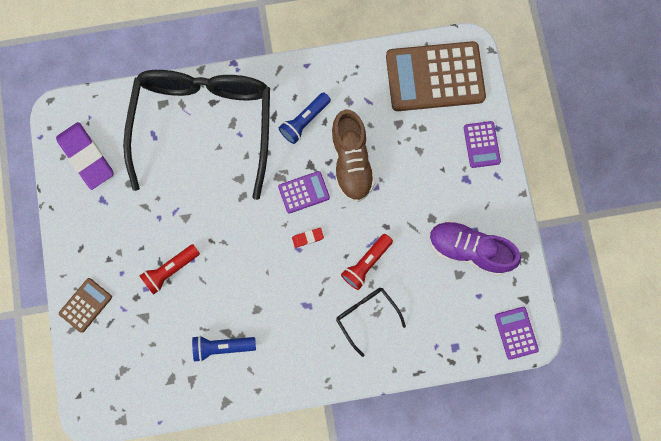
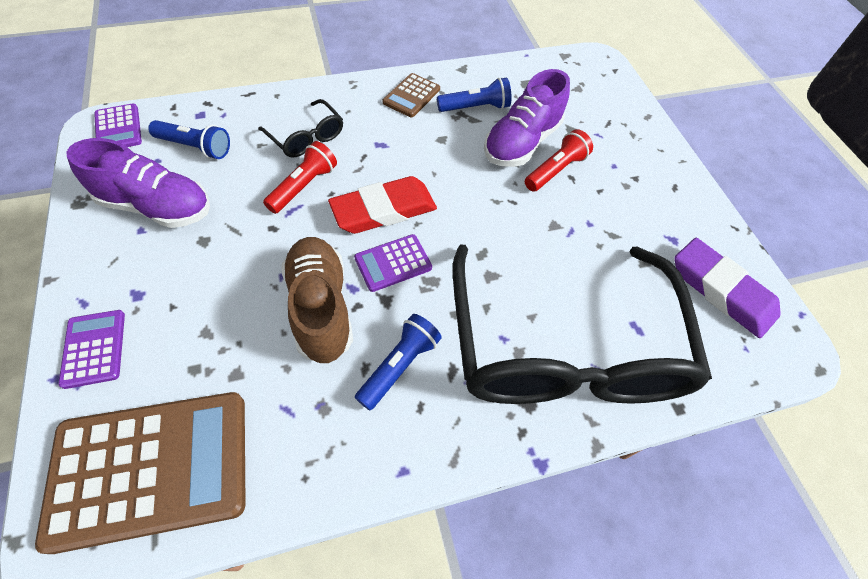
camera: 170 degrees right, 20 degrees down
(86, 305) = (642, 136): brown calculator -> brown calculator (411, 96)
(191, 302) = (521, 143): none -> purple shoe
(307, 238) = (384, 210): red eraser -> red eraser, size x2.40
(452, 308) = (195, 147): none -> blue flashlight

